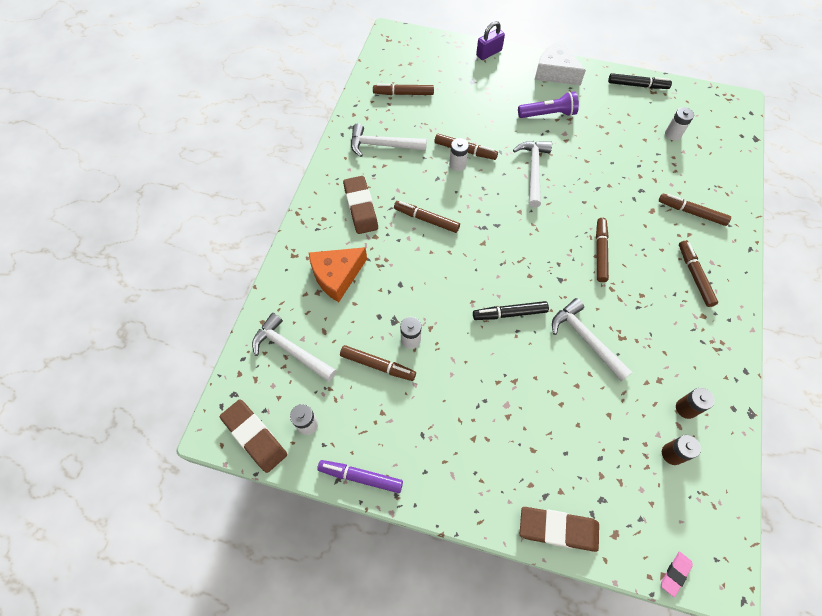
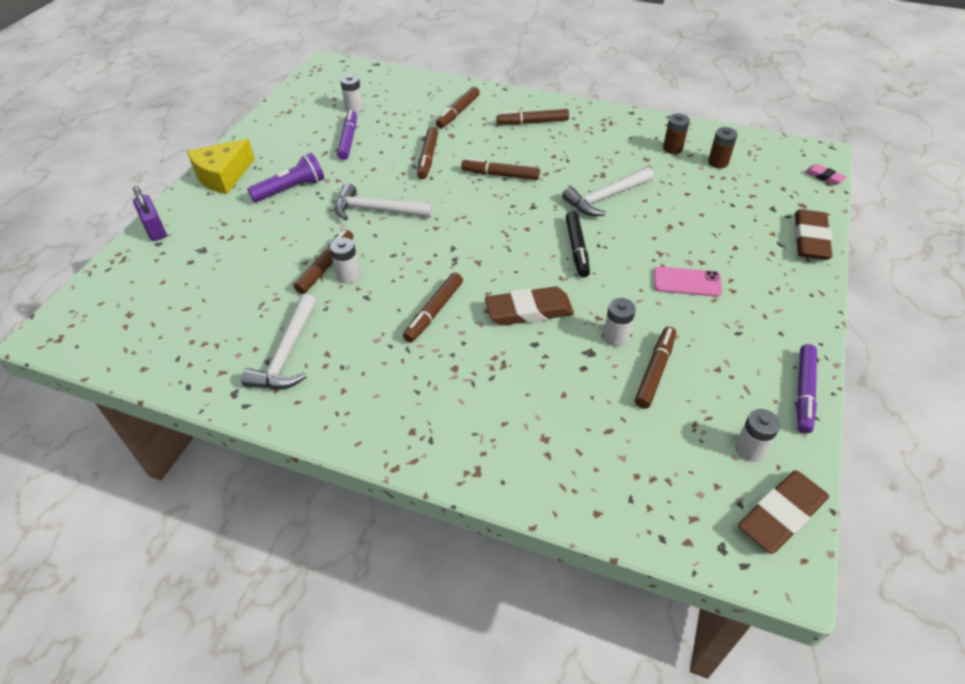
camera: 85 degrees left, 15 degrees down
(291, 350) = (642, 471): white hammer -> none
(337, 276) = (518, 414): orange cheese -> none
(360, 207) = (400, 383): brown eraser -> brown eraser (529, 311)
(404, 93) = (191, 324): brown marker -> brown marker (428, 157)
(479, 400) = (687, 282): none -> pink phone
(548, 114) = (291, 189): purple flashlight -> purple flashlight turned 60 degrees clockwise
(555, 72) = (223, 176): white cheese -> yellow cheese
(622, 138) = (348, 140): none -> purple marker
(637, 85) = (274, 120): black marker -> none

